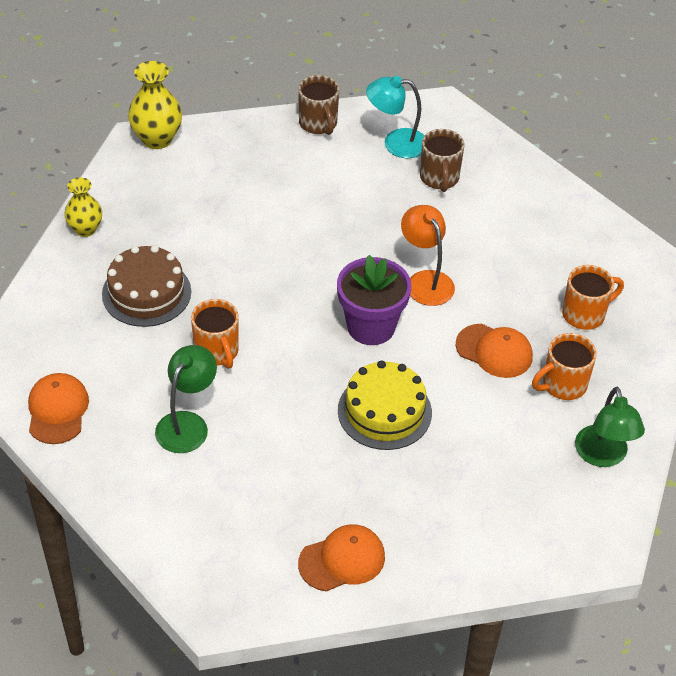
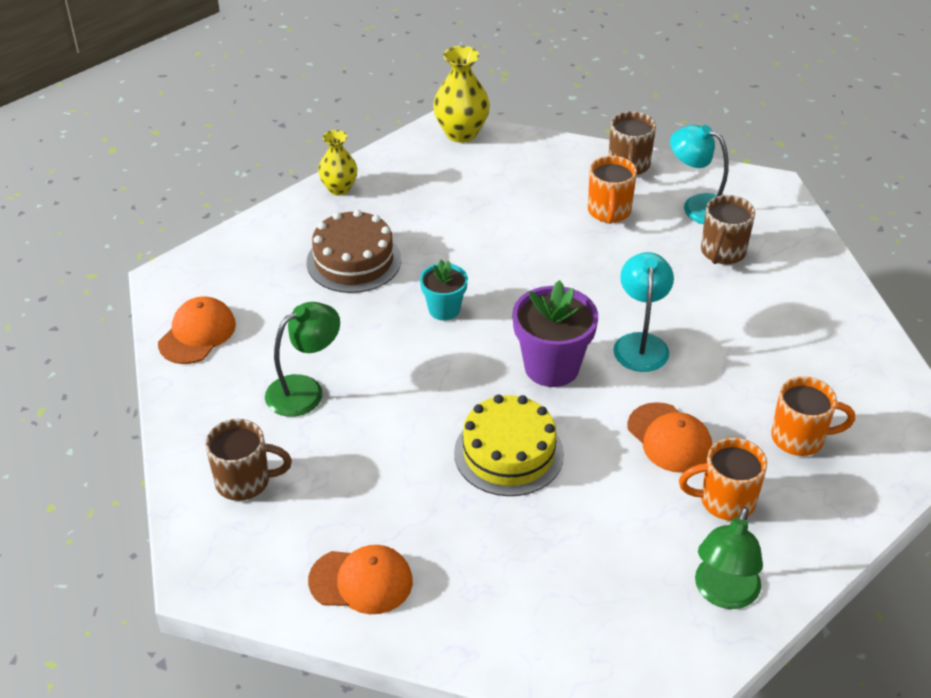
camera: 30 degrees right, 5 degrees down
(193, 520) = (245, 481): none -> brown mug
(217, 352) = (381, 336): orange mug -> orange mug (609, 212)
(253, 309) = (444, 309): none -> turquoise flower pot
(425, 280) = (640, 343): orange lamp -> turquoise lamp

